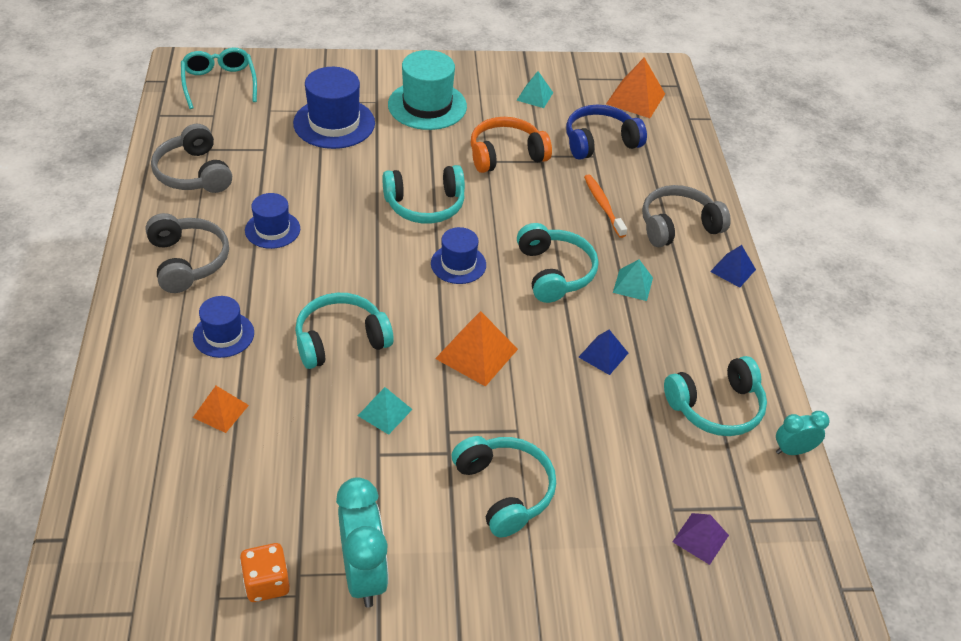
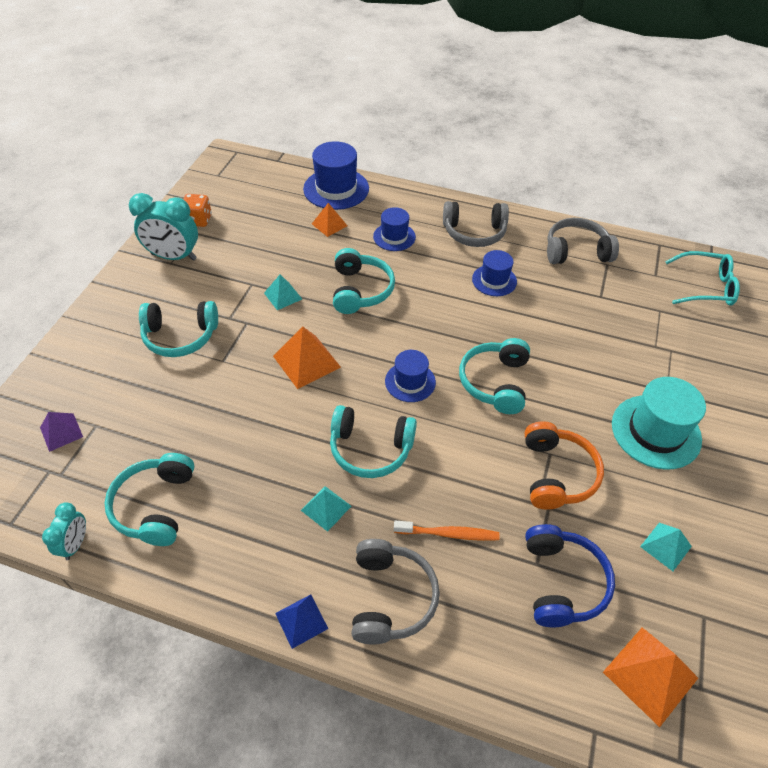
camera: 115 degrees right, 5 degrees up
(334, 123) = (633, 350): blue hat -> blue hat (336, 189)
(603, 355) = (258, 445): blue pyramid -> none

